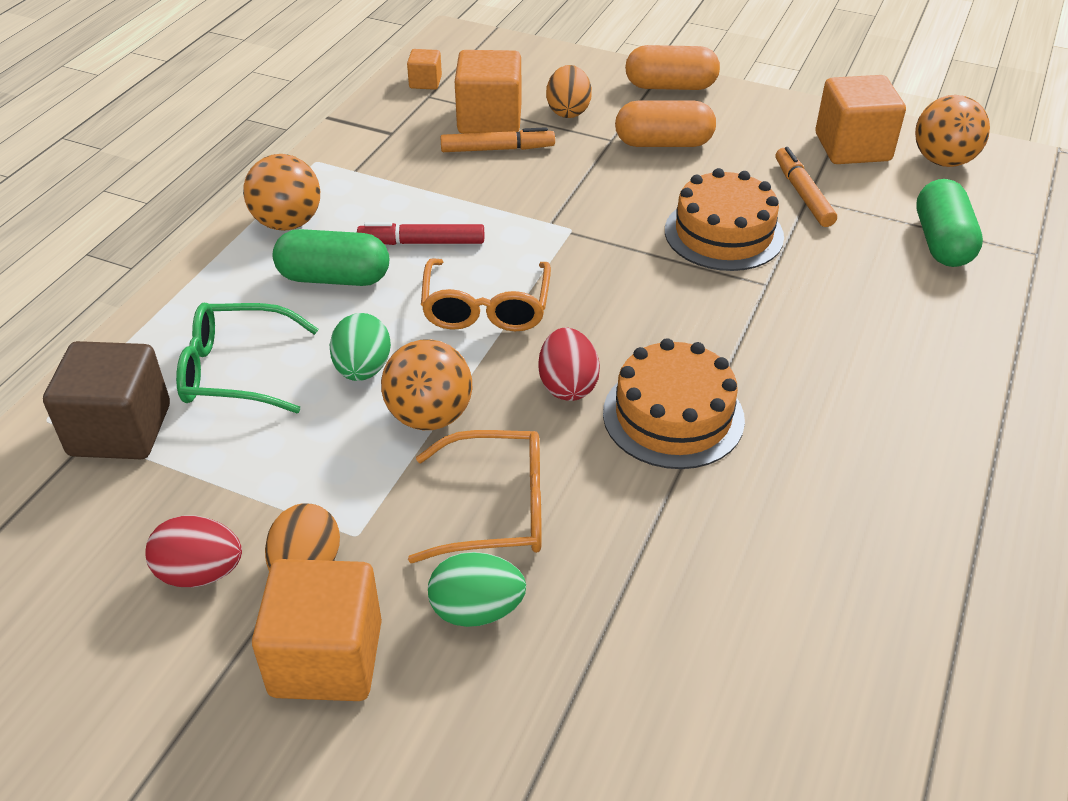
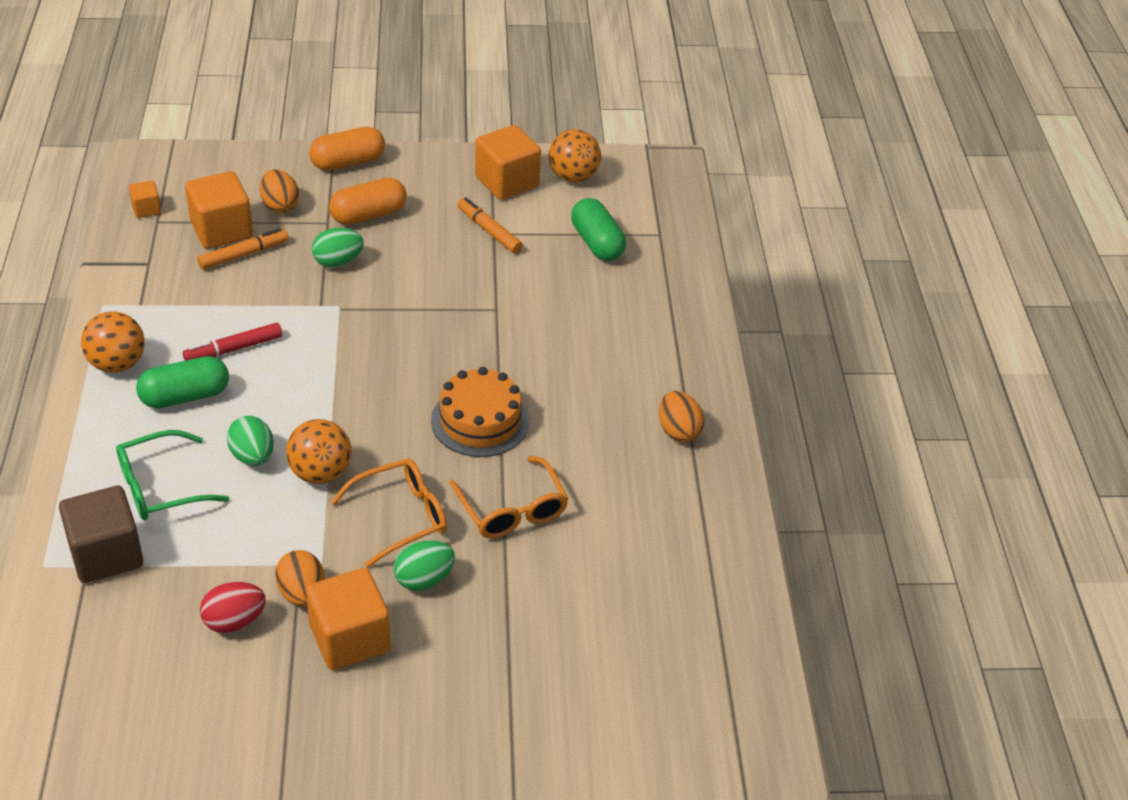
camera: 30 degrees left, 0 degrees up
(486, 308) = (312, 385): orange glasses -> orange glasses (512, 510)
(567, 385) = (401, 422): red egg -> none
(599, 182) = (338, 262): none -> green egg
(723, 233) = (449, 278): orange cake -> none
(961, 523) = (678, 431): none -> orange egg

